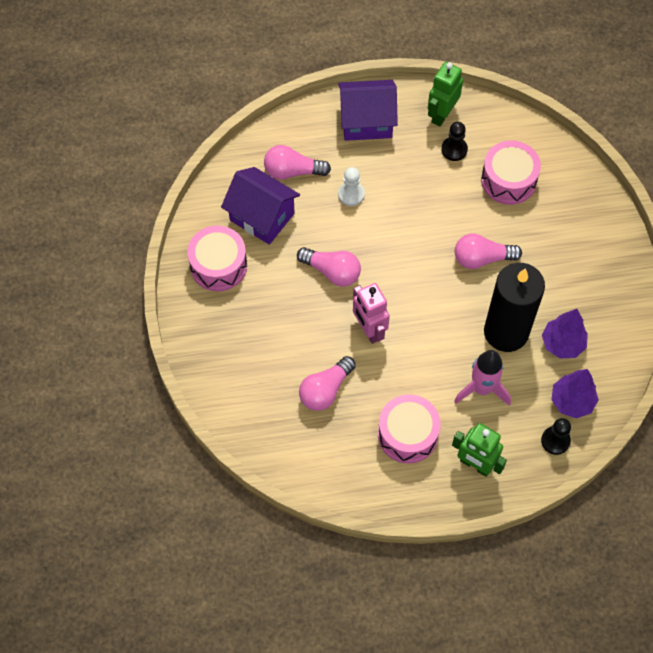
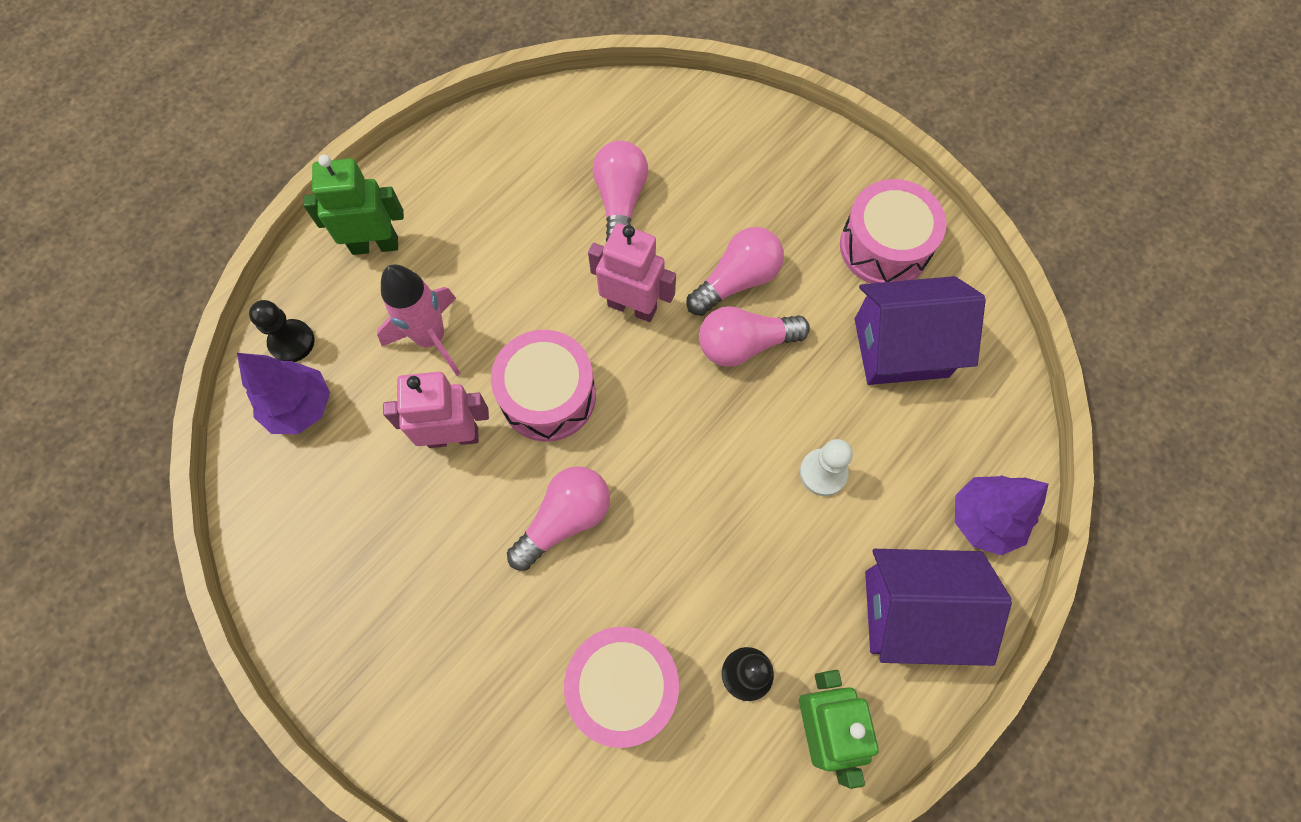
camera: 140 degrees right, 5 degrees up
(292, 171) = (930, 443): pink light bulb -> pink light bulb (737, 281)
(366, 121) = (913, 612): purple house -> purple house turned 45 degrees clockwise
(407, 434) = (482, 221): pink drum -> pink drum (548, 395)
(506, 332) = (453, 436): black candle -> pink robot
(562, 344) = (363, 478): purple tree -> purple tree (983, 520)

